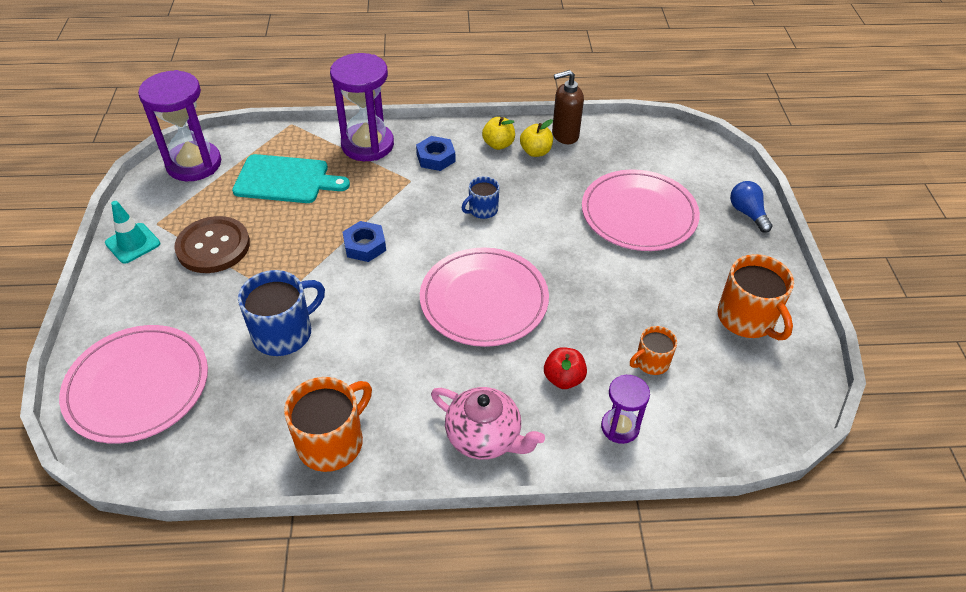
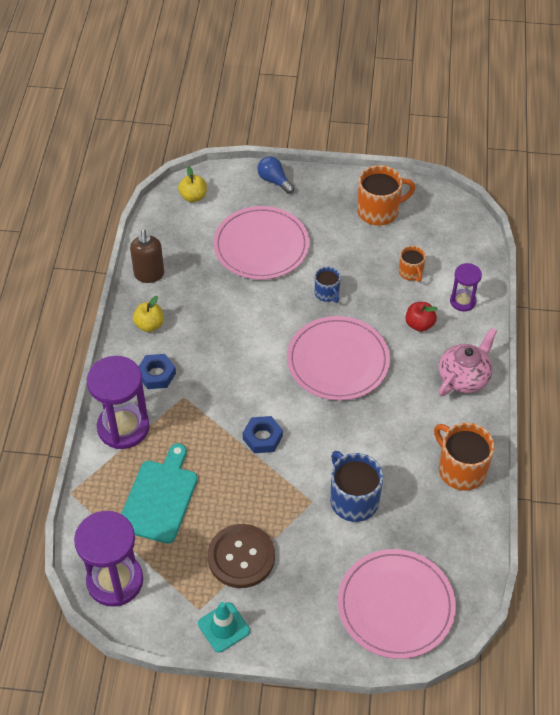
camera: 80 degrees left, 5 degrees up
(482, 210) = (235, 348): blue mug -> blue mug (327, 293)
(535, 152) = (167, 299): yellow apple -> yellow apple (193, 197)
(747, 213) = (274, 181): blue light bulb -> blue light bulb turned 60 degrees clockwise

